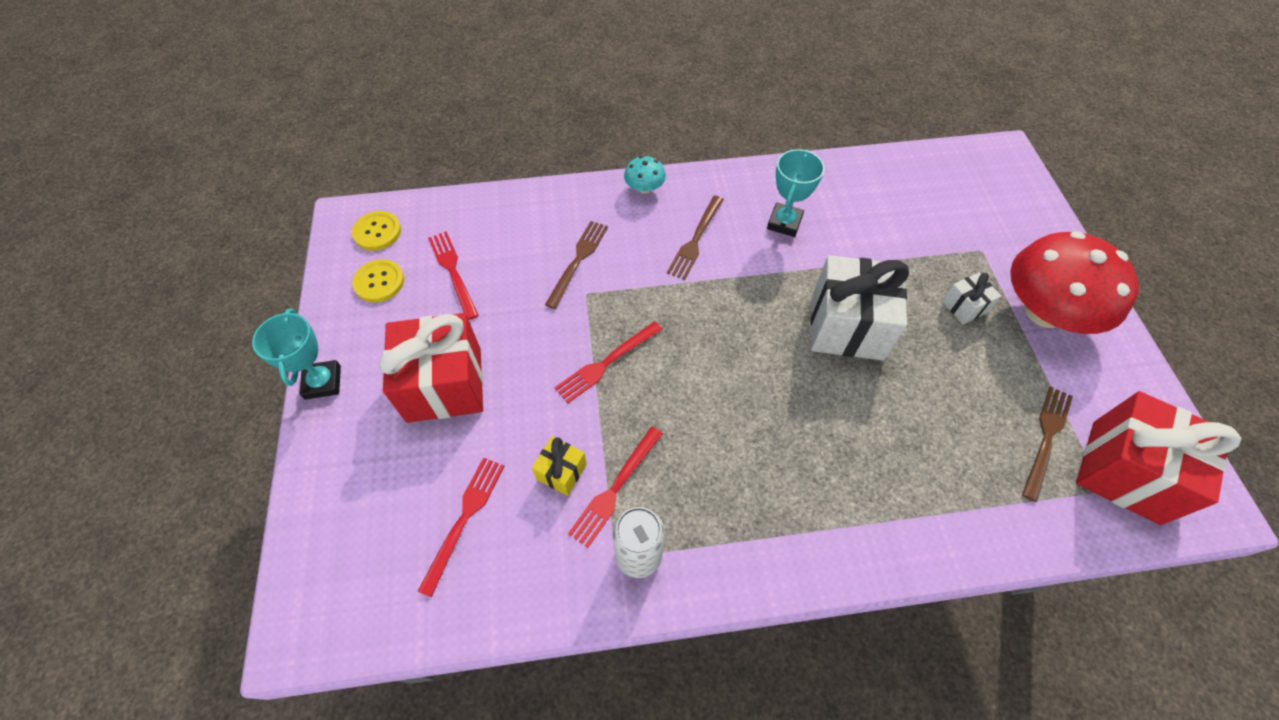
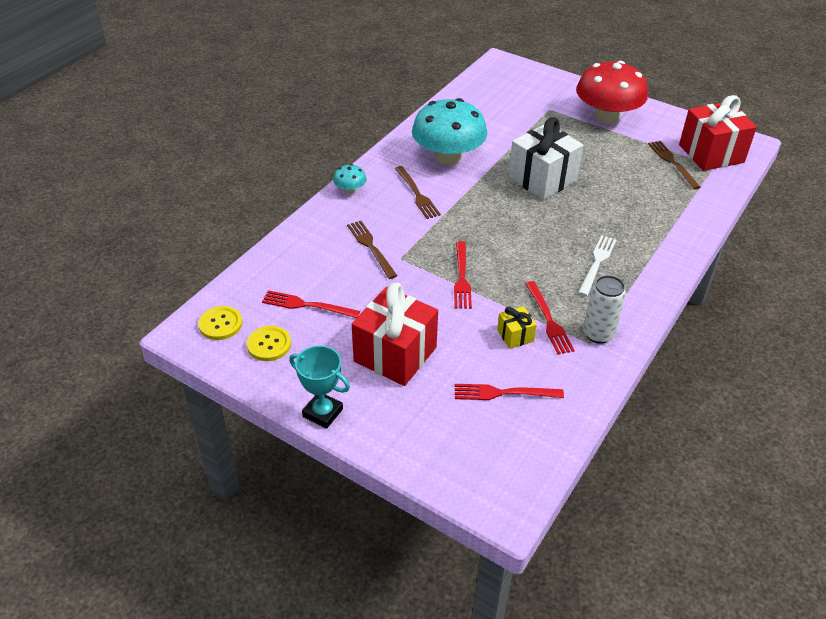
camera: 50 degrees left, 15 degrees down
(464, 518) = (503, 393): red fork -> red fork turned 60 degrees counterclockwise
(760, 475) = (597, 263): none -> white fork
(784, 223) = (448, 157): turquoise trophy -> turquoise mushroom
(964, 307) = (575, 137): white gift -> none

